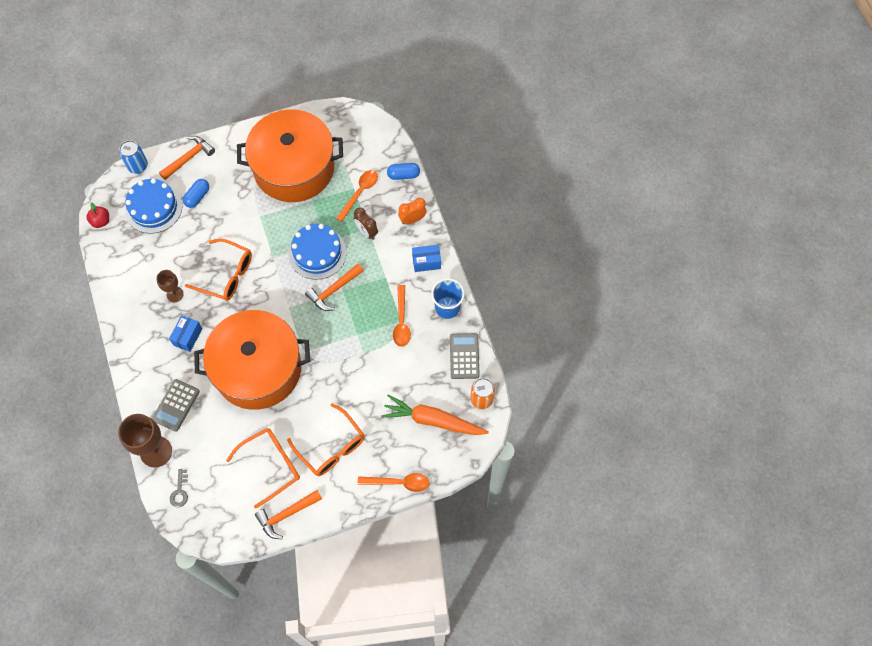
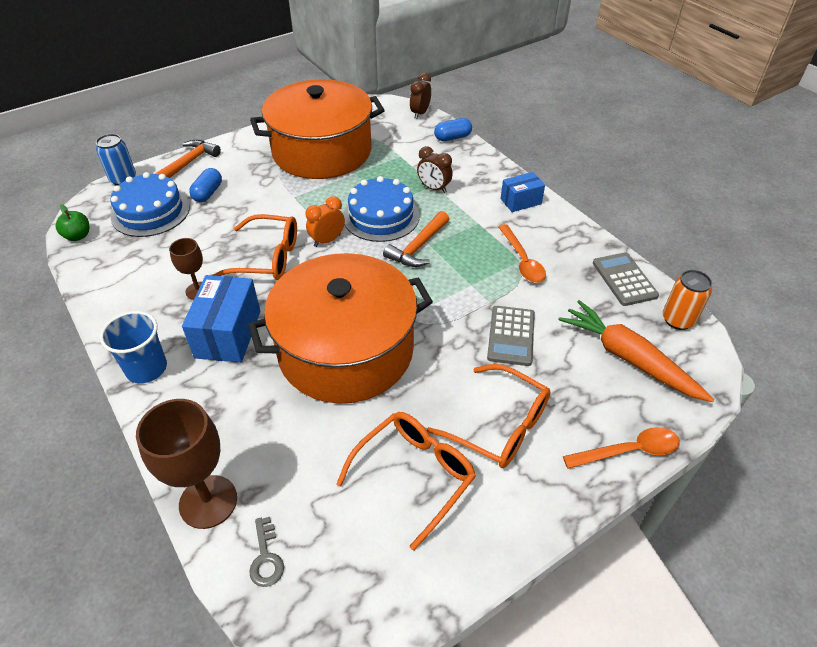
camera: 15 degrees left, 20 degrees down
(101, 221) = (78, 236): red apple -> green apple
(176, 405) = (229, 425): grey calculator -> grey calculator (511, 336)
(187, 337) = (228, 334): blue box -> blue box, size x1.65
(286, 514) = (471, 547): orange hammer -> none
(359, 193) = (409, 159): orange spoon -> none
(388, 137) = (420, 113): none -> brown clock
(412, 219) = (483, 169): orange clock -> orange clock (327, 240)
(433, 420) = (628, 358): orange carrot -> orange carrot turned 45 degrees clockwise
(447, 307) = (571, 237): blue cup -> blue cup (146, 368)

